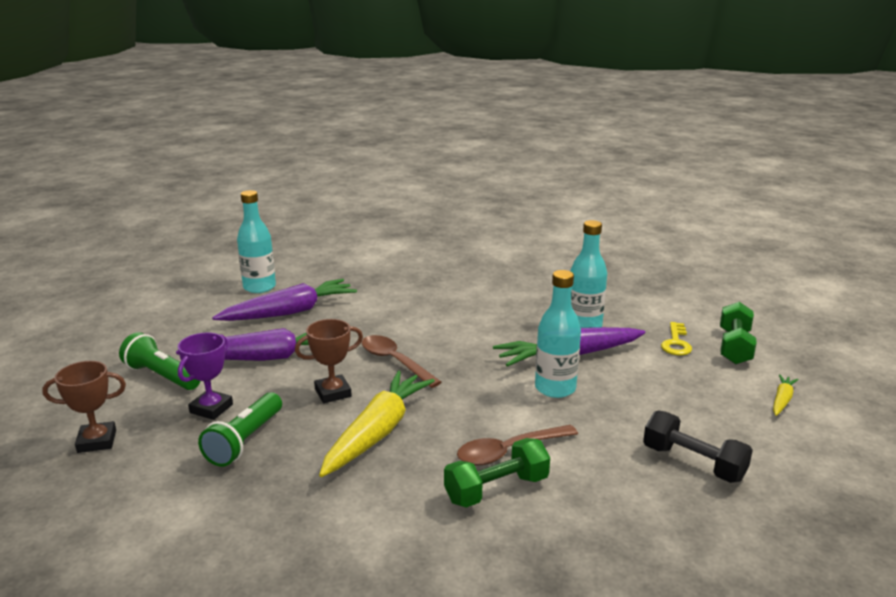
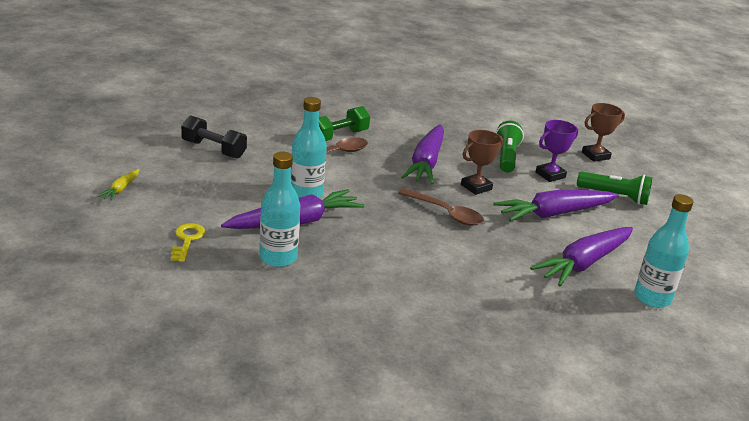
camera: 165 degrees right, 5 degrees up
(211, 408) = (550, 175): purple trophy -> purple trophy turned 45 degrees clockwise
(377, 432) = (426, 163): yellow carrot -> purple carrot
(734, 347) = (129, 237): green dumbbell -> none

